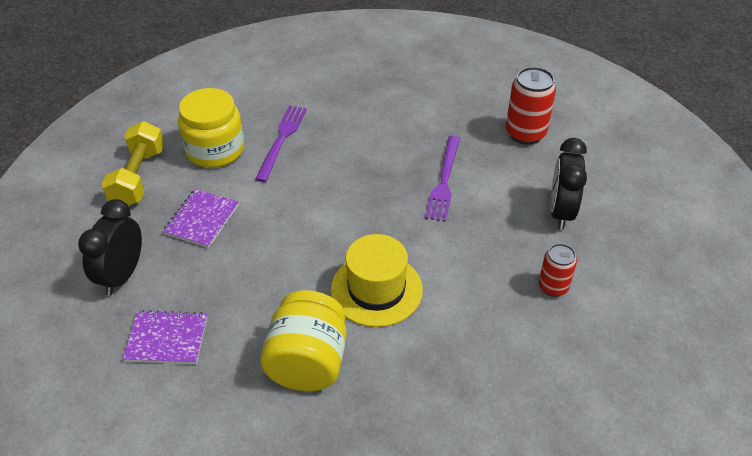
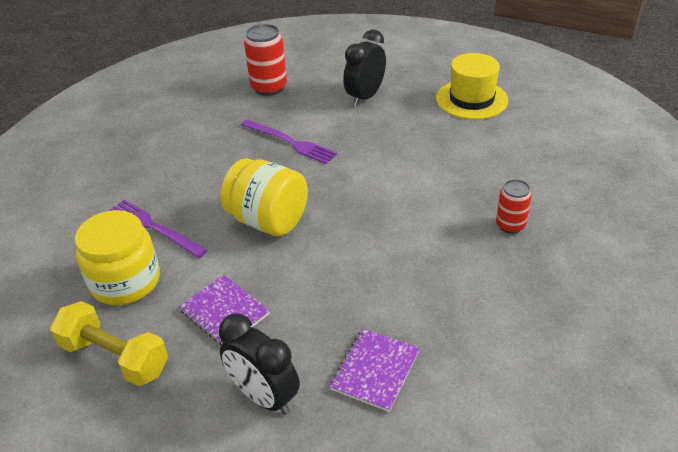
camera: 65 degrees left, 5 degrees down
(308, 362) = (450, 272): yellow jar -> yellow jar (268, 221)
(376, 289) = (389, 211): yellow hat -> yellow hat (471, 99)
(553, 287) = (436, 122): red can -> red can (510, 225)
(560, 212) = (365, 97): black clock -> black clock turned 90 degrees clockwise

